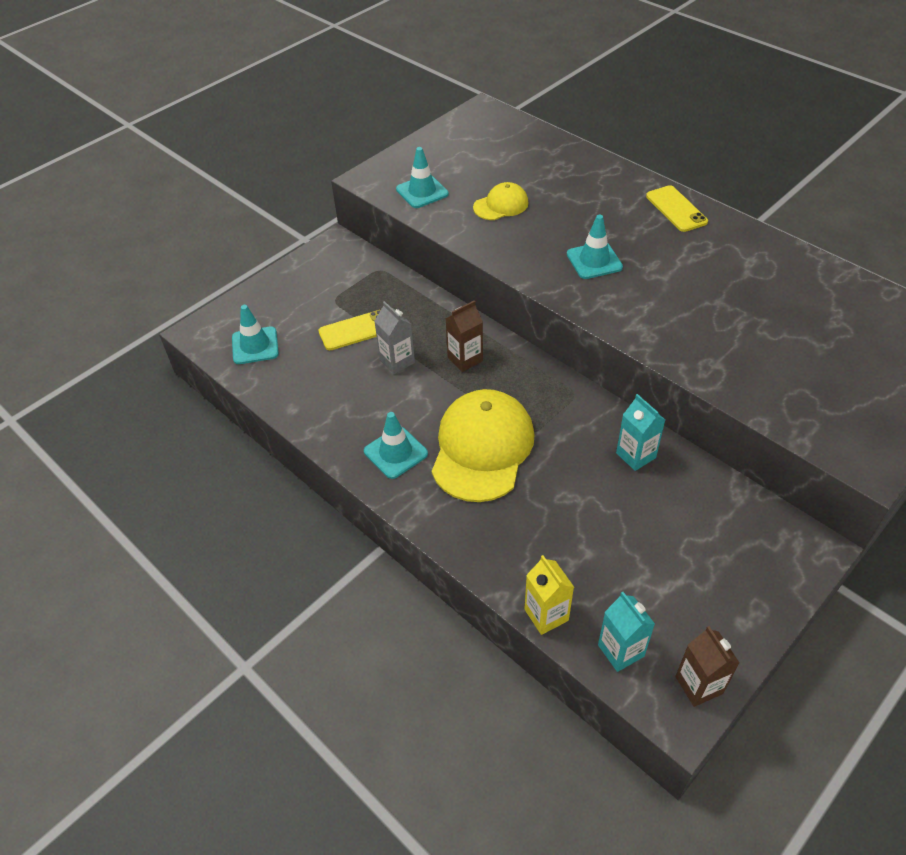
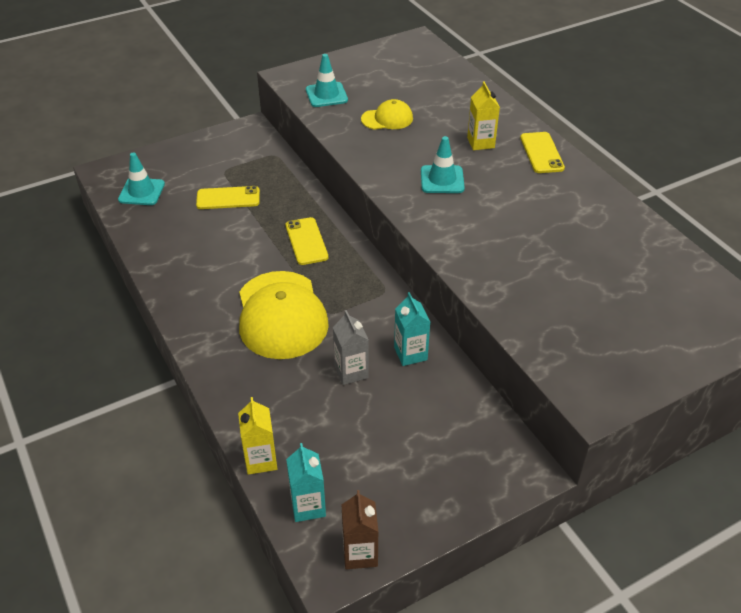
camera: 15 degrees right, 5 degrees down
(395, 452) = (208, 301): turquoise traffic cone -> none
(397, 361) = (249, 230): grey carton -> grey carton (351, 372)
(465, 359) = (306, 241): brown carton -> yellow phone
(482, 448) = (281, 315): yellow cap -> yellow cap turned 135 degrees clockwise
(610, 211) = (480, 143): none -> yellow carton

